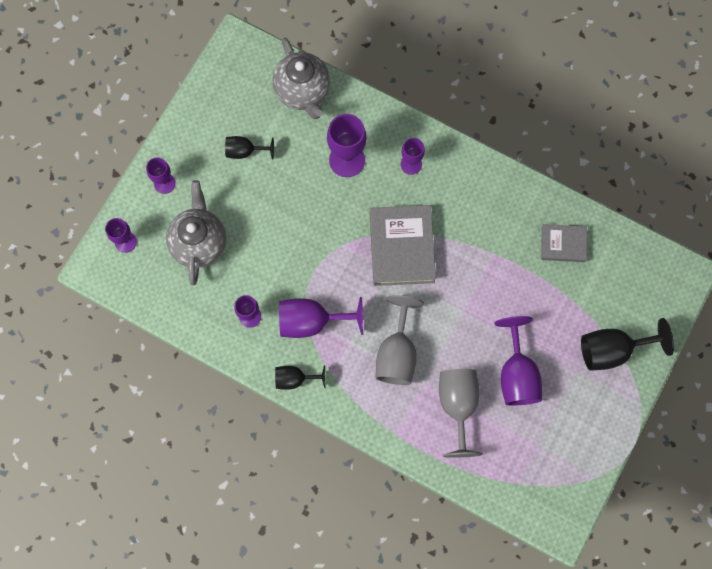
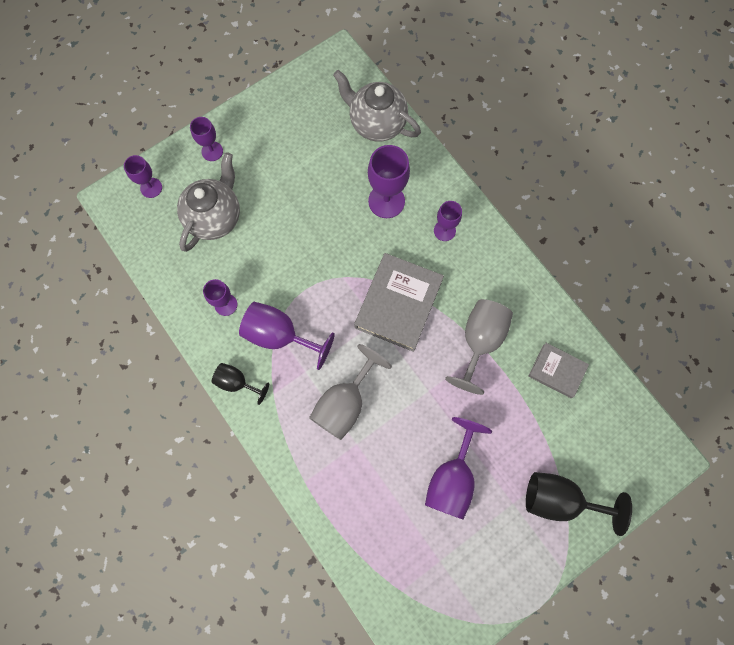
camera: 25 degrees right, 0 degrees up
(245, 151) = (297, 154): black goblet -> none
(303, 92) = (376, 123): grey teapot -> grey teapot turned 120 degrees clockwise
(458, 405) = (379, 482): grey goblet -> grey goblet (479, 341)

